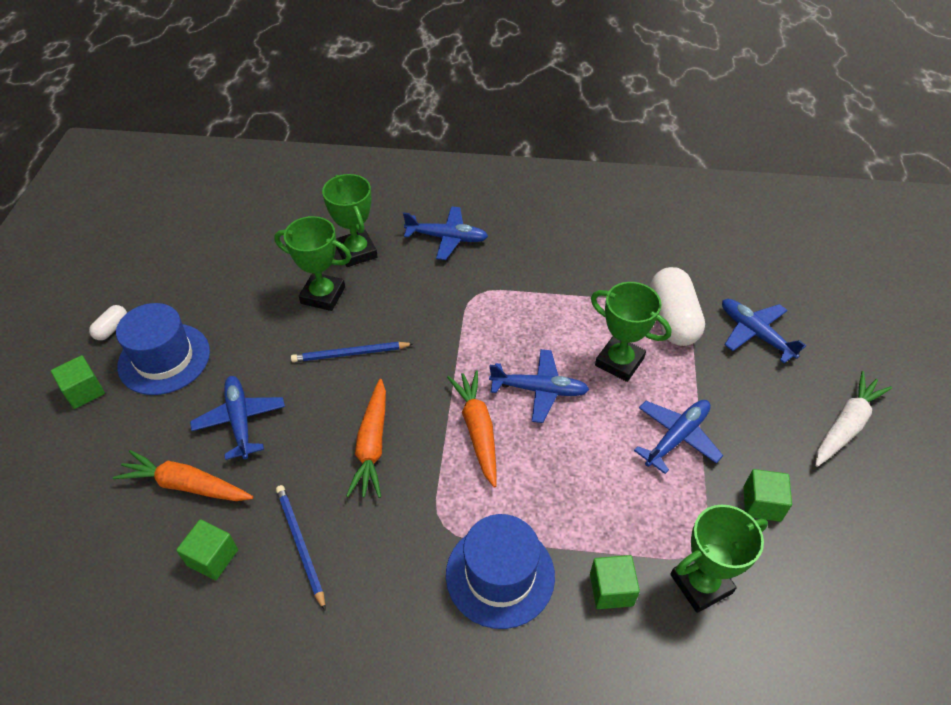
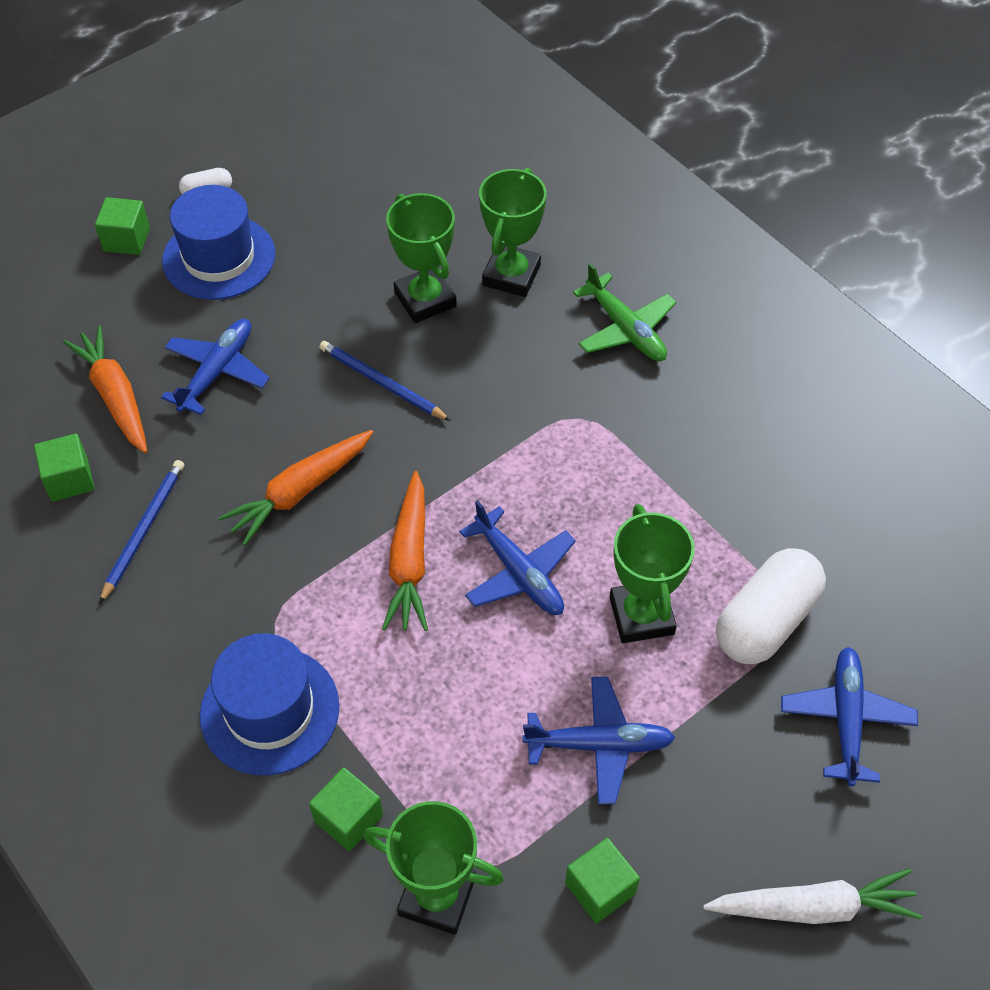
camera: 45 degrees right, 5 degrees up
(446, 238) = (625, 329): blue plane -> green plane
(477, 430) = (409, 561): orange carrot -> orange carrot turned 150 degrees clockwise

